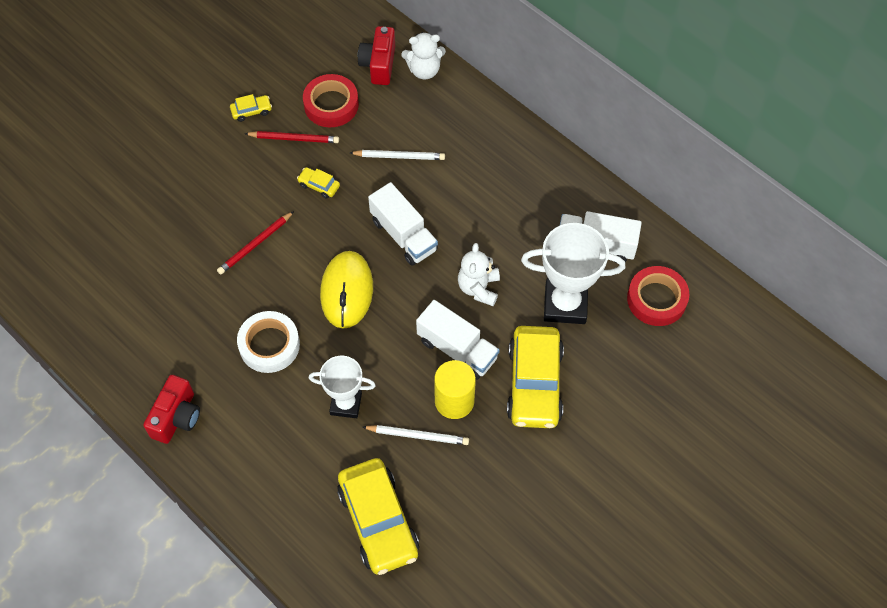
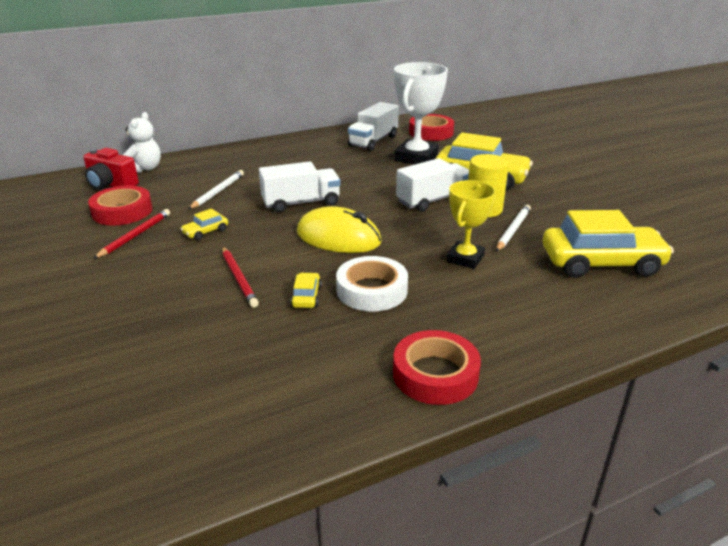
camera: 70 degrees left, 30 degrees down
(177, 417) = (435, 374): red camera -> red tape
(251, 111) = (69, 253): yellow car -> yellow car (306, 297)
(346, 404) = (465, 258): white trophy -> yellow trophy
(478, 288) = (379, 183): white teddy bear -> none

